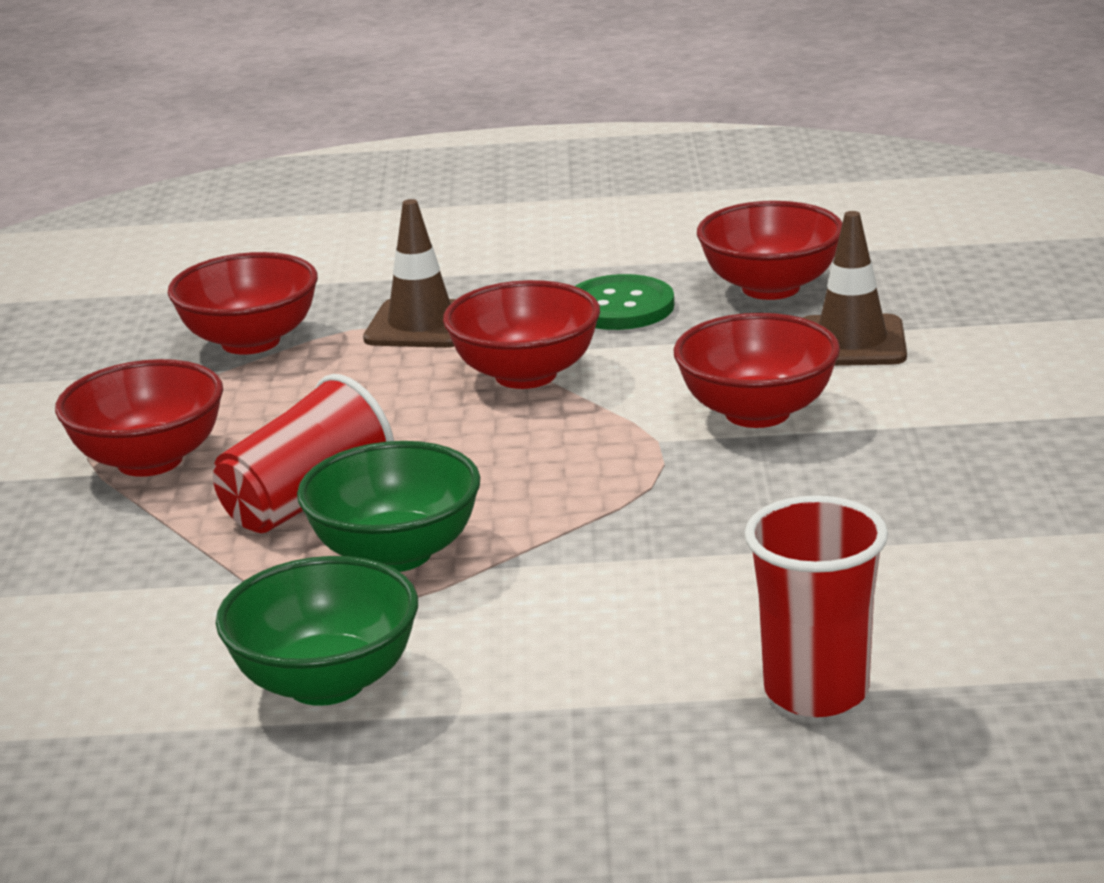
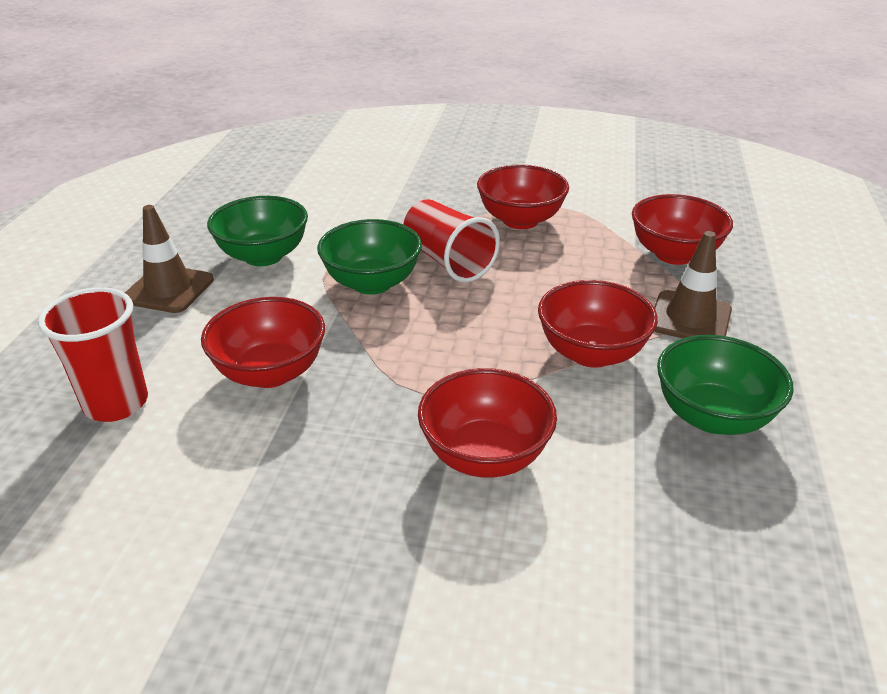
camera: 100 degrees right, 10 degrees up
(620, 307) = (712, 416): green button -> green bowl
(770, 288) = (749, 521): red bowl -> red bowl (270, 372)
(851, 342) = (607, 548): brown traffic cone -> brown traffic cone (168, 289)

